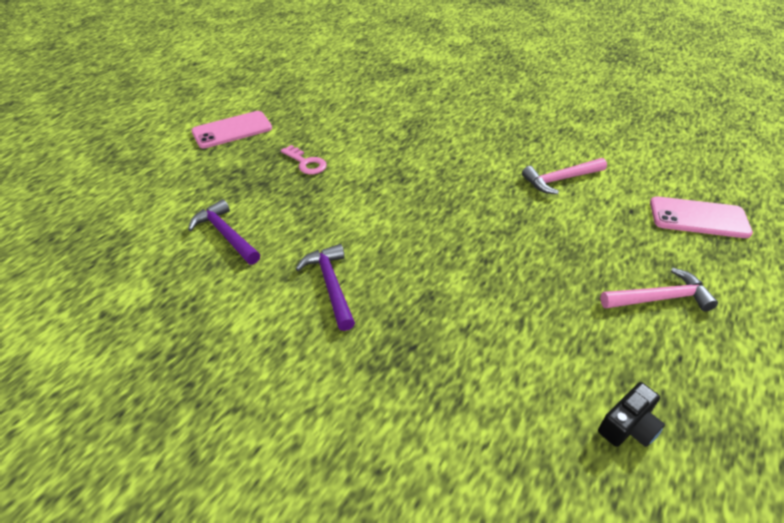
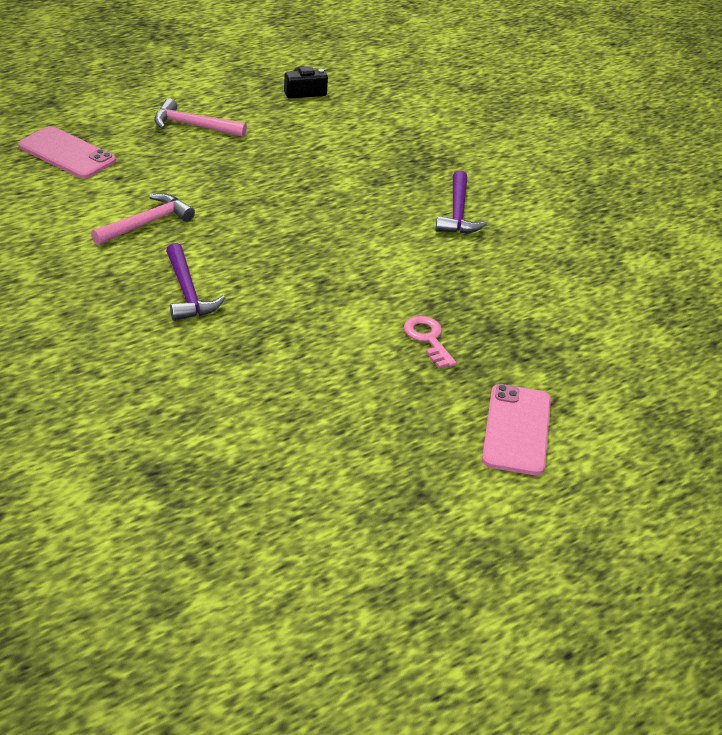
camera: 160 degrees left, 5 degrees down
(225, 234) = (548, 285): purple hammer -> purple hammer (187, 293)
(232, 130) = (516, 430): pink phone -> pink phone turned 75 degrees counterclockwise
(560, 180) = (147, 223): pink hammer -> pink hammer turned 45 degrees counterclockwise

